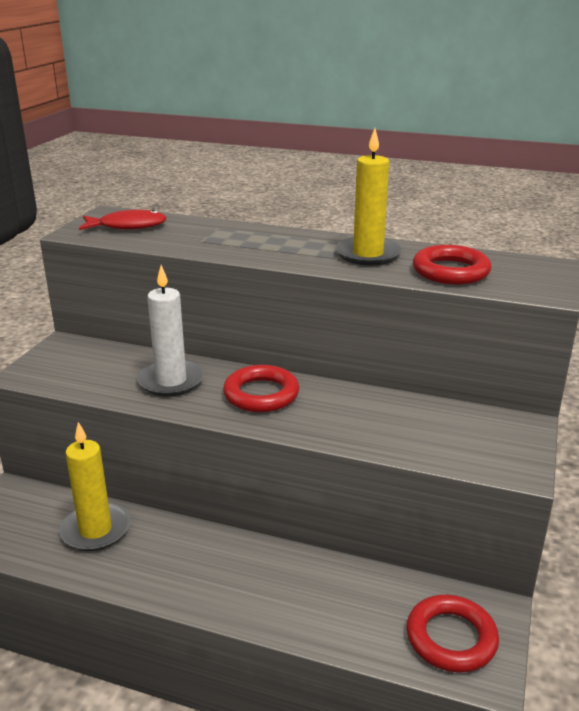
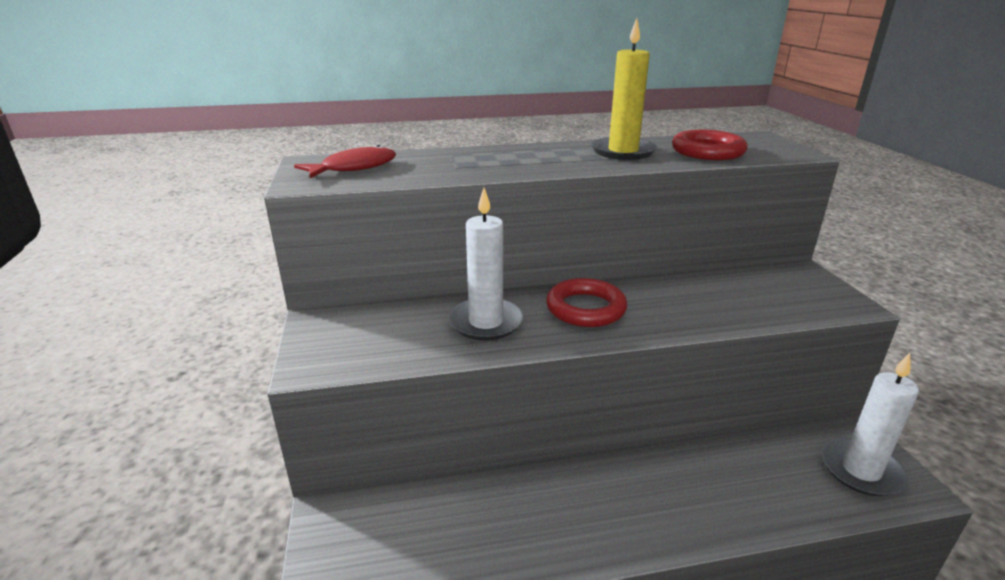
camera: 30 degrees left, 0 degrees up
(95, 530) = (470, 515): yellow candle -> none
(451, 638) = (861, 470): red ring -> white candle

